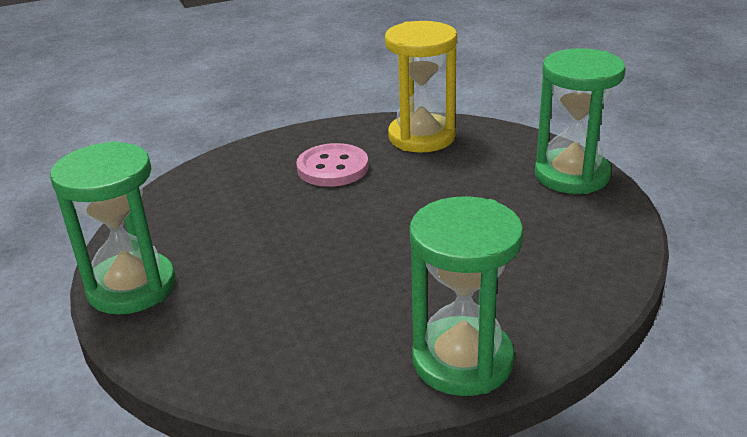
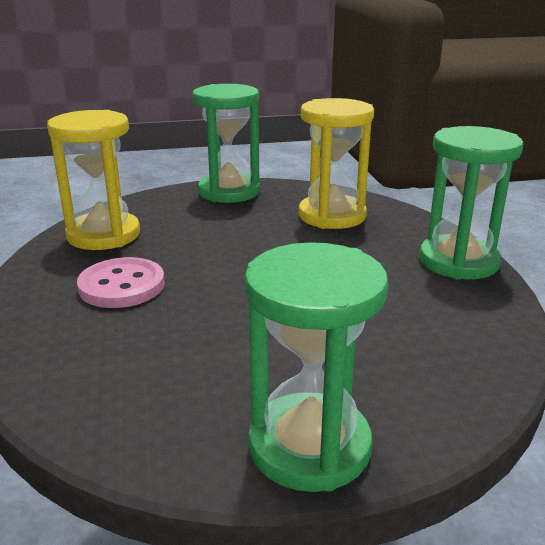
camera: 80 degrees left, 5 degrees down
(547, 253) = (332, 216): none -> yellow hourglass

